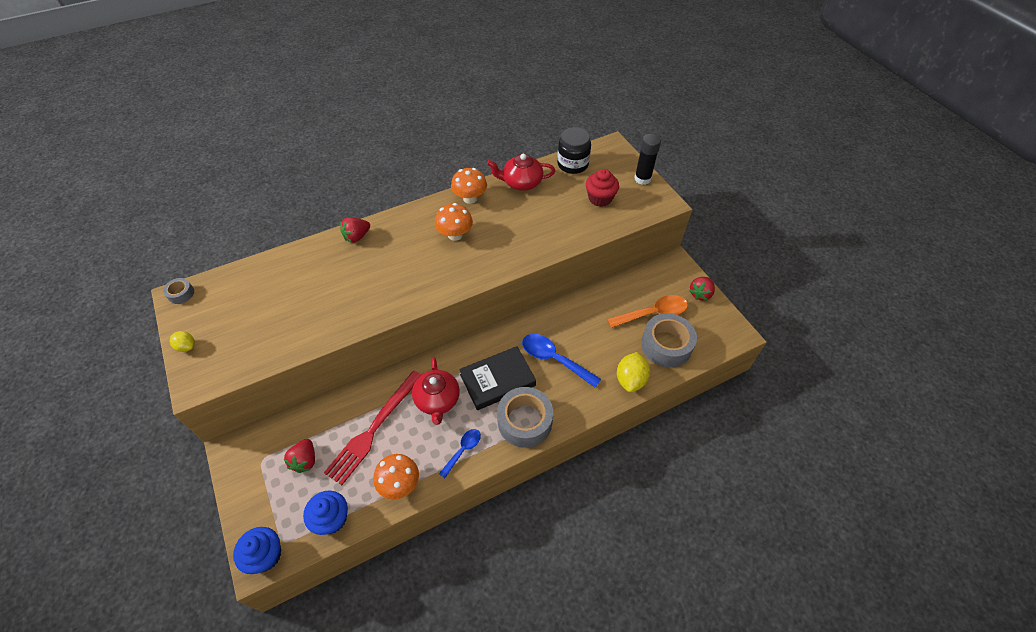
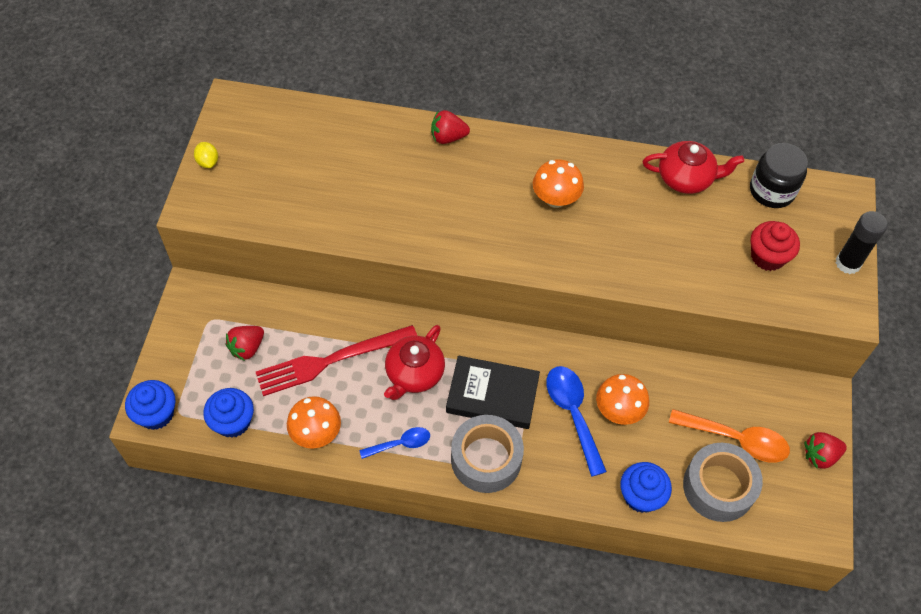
camera: 35 degrees right, 5 degrees up
(181, 294) = (237, 100): grey tape -> none
(470, 198) = (608, 163): orange mushroom -> orange mushroom (618, 410)
(521, 182) = (686, 178): red teapot -> red teapot turned 150 degrees clockwise
(630, 379) = (641, 496): yellow lemon -> blue cupcake

